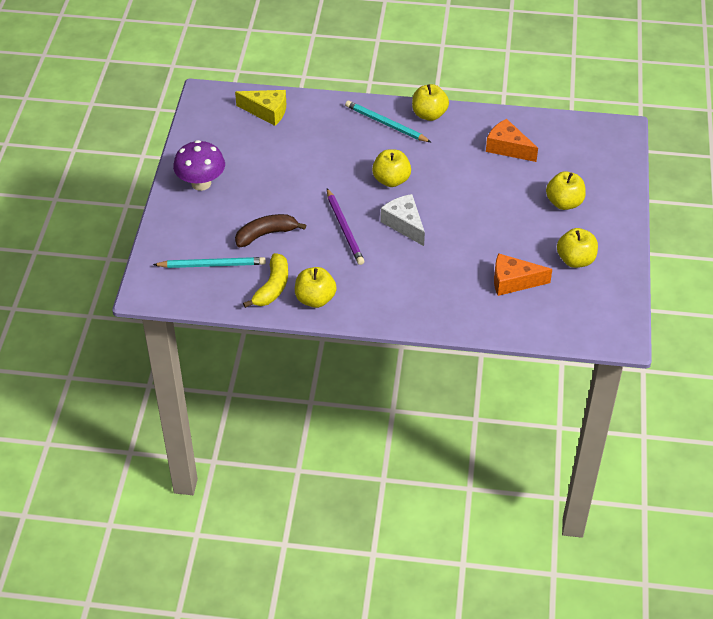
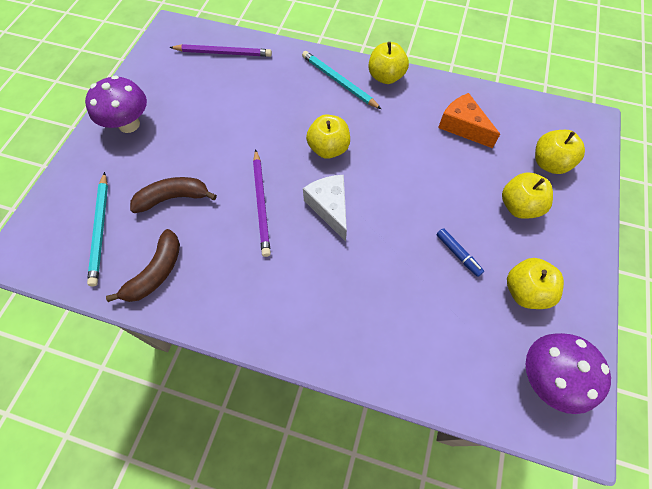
camera: 10 degrees right, 15 degrees up
(212, 265) = (100, 229): turquoise pencil -> turquoise pencil turned 75 degrees clockwise
(267, 112) = (223, 53): yellow cheese -> purple pencil
(272, 287) = (156, 272): yellow banana -> brown banana
(315, 299) = (199, 298): yellow apple -> yellow apple (549, 163)
(513, 281) = (444, 312): orange cheese -> none
(518, 242) = (458, 254): none -> blue marker
(597, 310) = (547, 378): none -> purple mushroom

